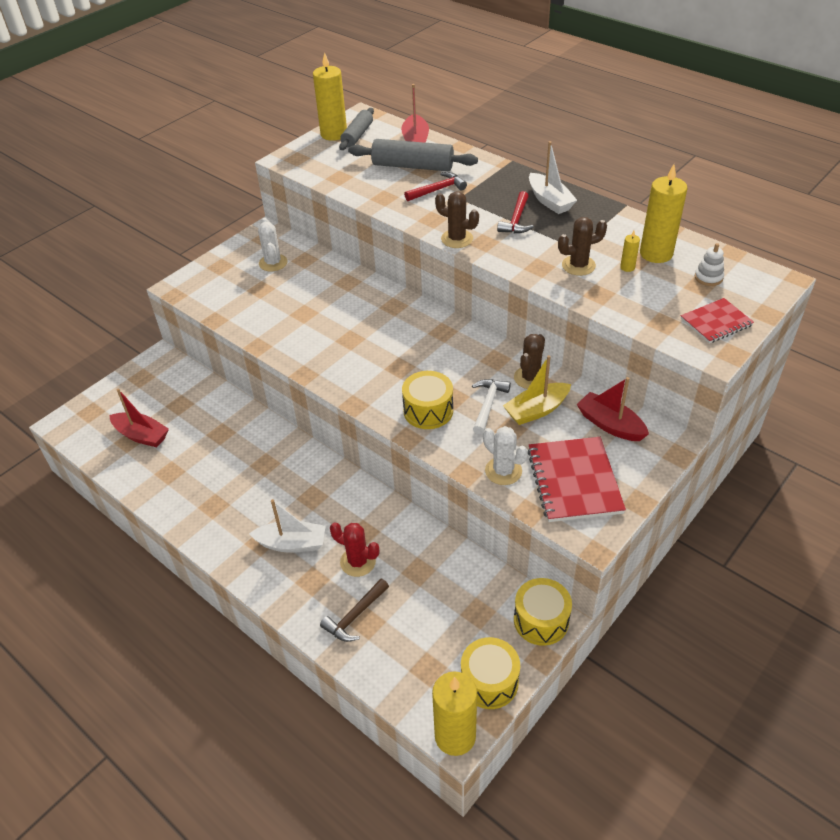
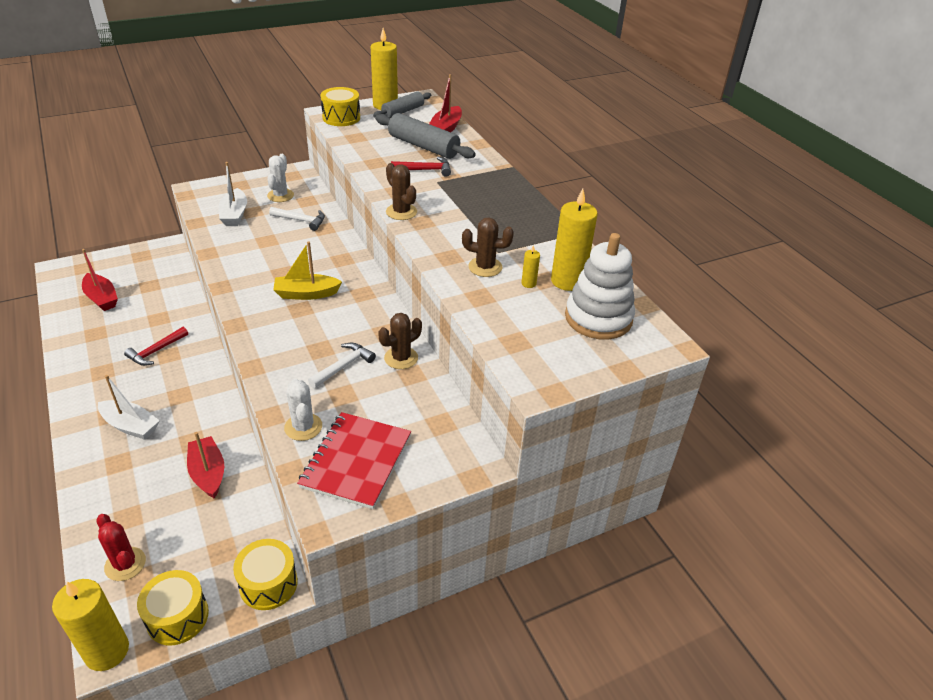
camera: 20 degrees right, 5 degrees down
(318, 281) = (301, 221): none -> white hammer
(355, 616) = (123, 507): brown hammer -> none
(358, 562) = (166, 463): red cactus -> red cactus (125, 564)
(428, 411) = (289, 352): yellow drum -> yellow drum (341, 118)
(516, 220) = (468, 213): red hammer -> red hammer (156, 351)
(536, 410) = (380, 387): yellow boat -> yellow boat (306, 294)
(549, 201) = (513, 207): white boat -> white boat (234, 215)
(610, 425) = (434, 425): red boat -> red boat (208, 473)
(708, 277) = (598, 318): white stacking toy -> white stacking toy, size x2.27
(716, 322) = (566, 359): red notebook -> none

